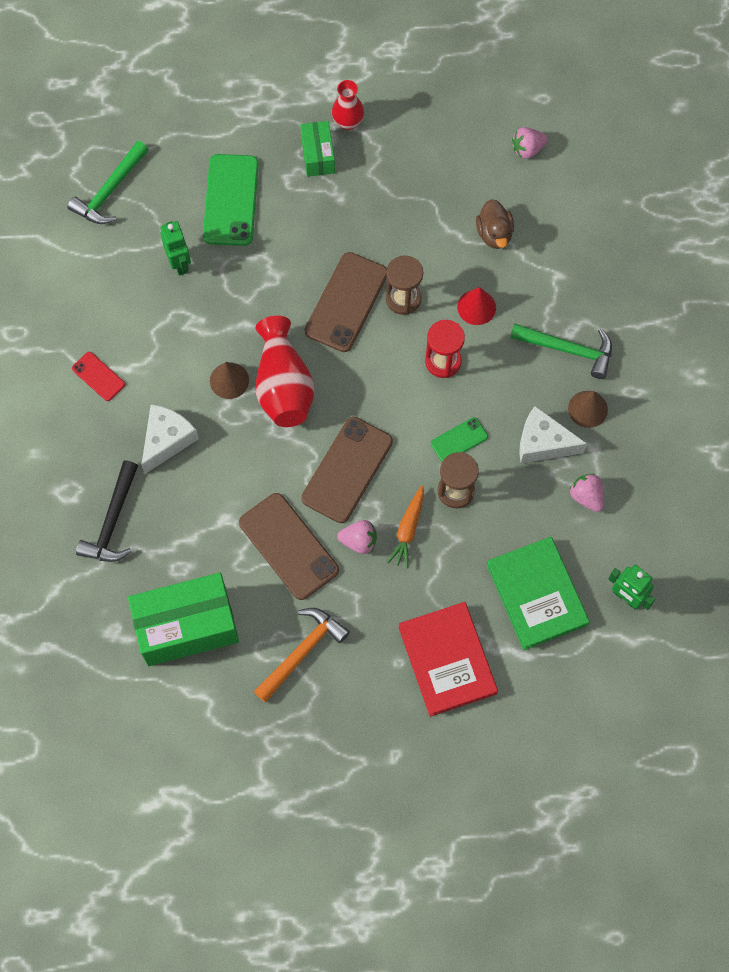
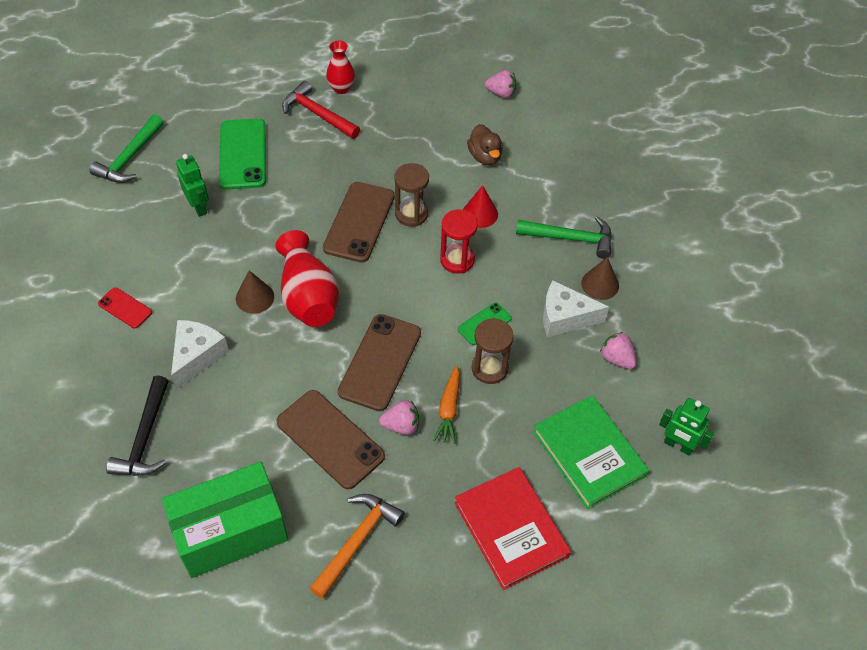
camera: 10 degrees left, 15 degrees down
(318, 155) = (318, 114): green box -> red hammer
(527, 149) = (501, 93): pink strawberry -> pink strawberry turned 135 degrees counterclockwise

